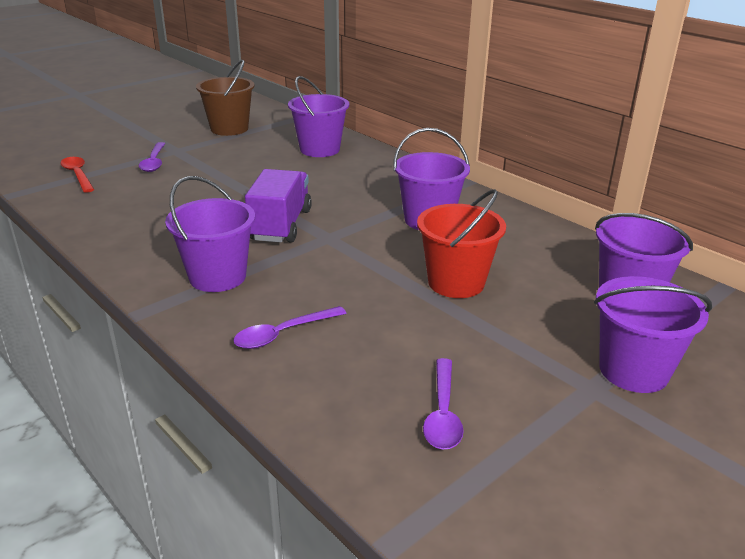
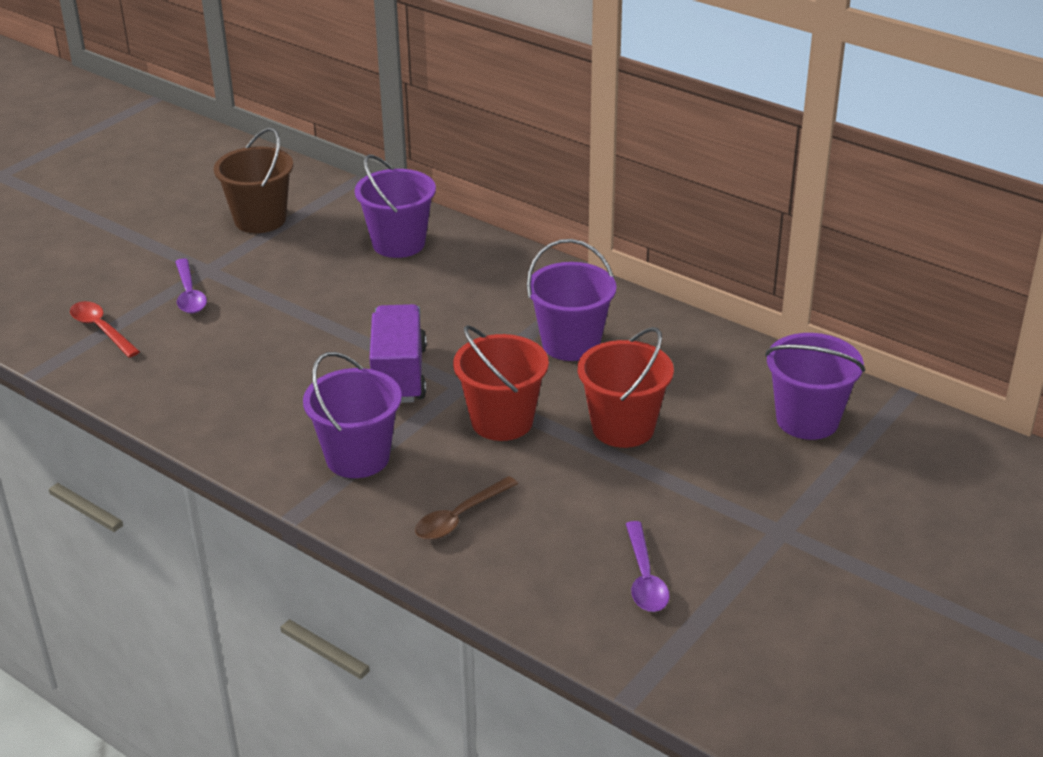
camera: 10 degrees left, 5 degrees up
(282, 334) = (459, 517): purple spoon -> brown spoon
(351, 265) = (502, 421): none -> red bucket
(633, 371) = (817, 506): purple bucket -> none

